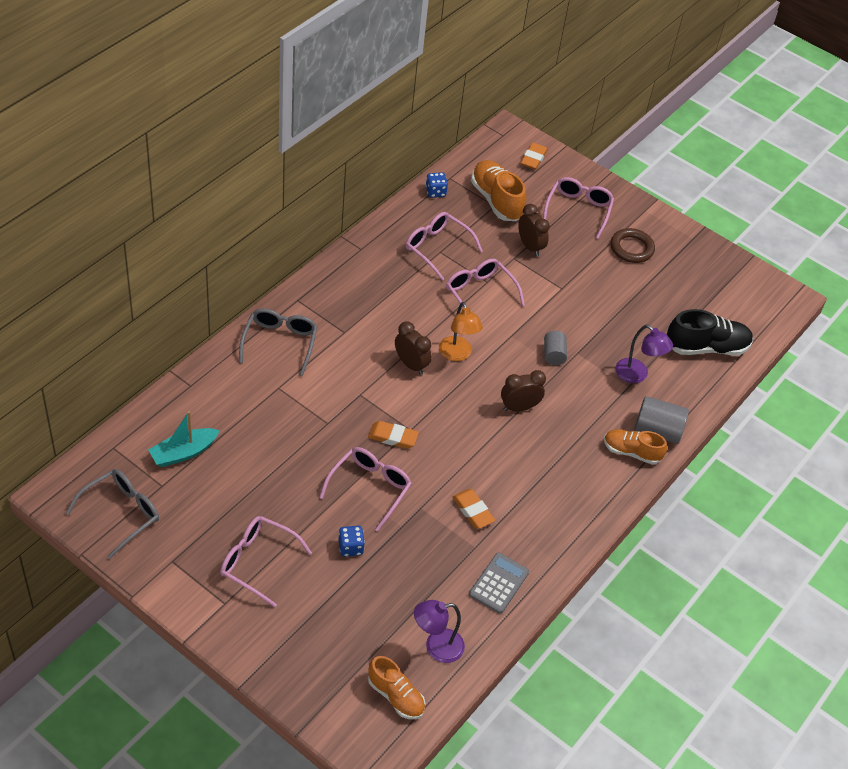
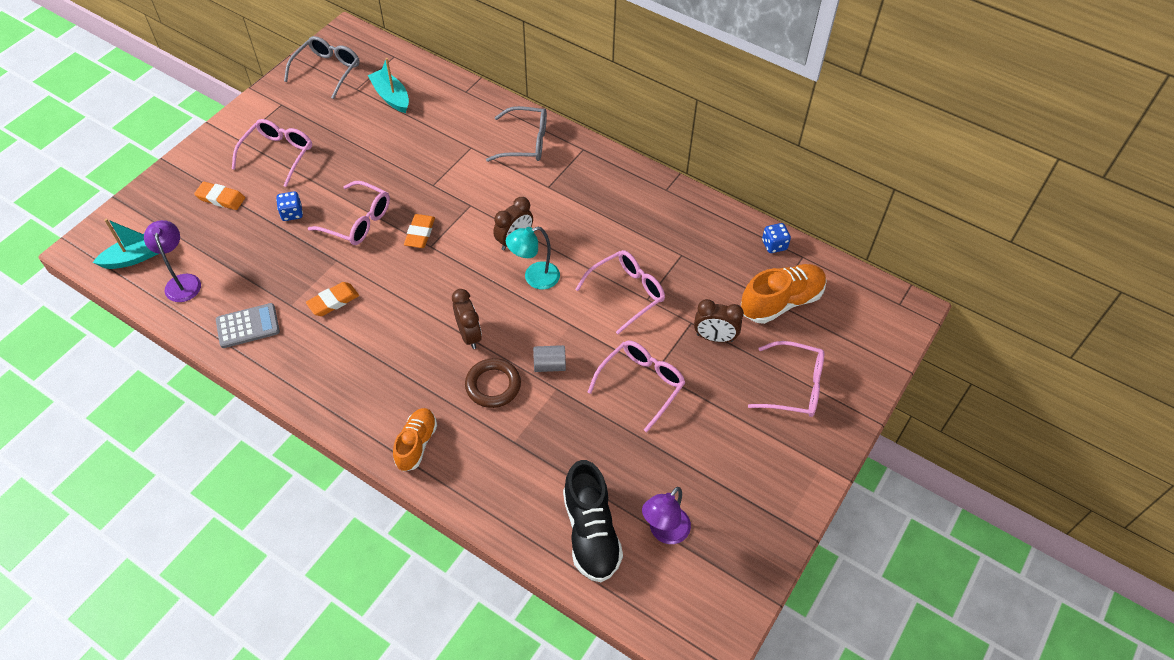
camera: 90 degrees right, 5 degrees up
(121, 513) = (327, 70): grey glasses -> grey glasses turned 105 degrees counterclockwise
(396, 696) = (137, 256): orange shoe -> turquoise boat
(437, 248) = (686, 252): pink glasses -> pink glasses (641, 384)
(457, 354) = (534, 278): orange lamp -> turquoise lamp
(499, 583) = (248, 326): grey calculator -> grey calculator turned 45 degrees counterclockwise
(530, 246) = (714, 337): brown clock -> brown clock turned 45 degrees clockwise
(533, 158) = (870, 336): orange eraser -> orange eraser (221, 198)
(631, 248) = (744, 447): brown ring -> brown ring (493, 385)
(637, 375) = (532, 451): purple lamp -> purple lamp (664, 532)
(657, 431) = (450, 472): grey cylinder -> none

